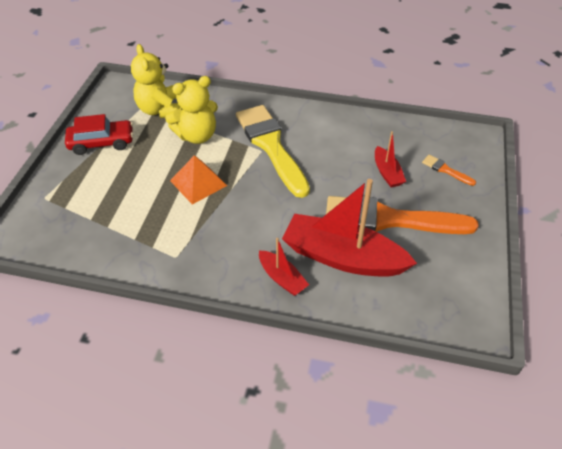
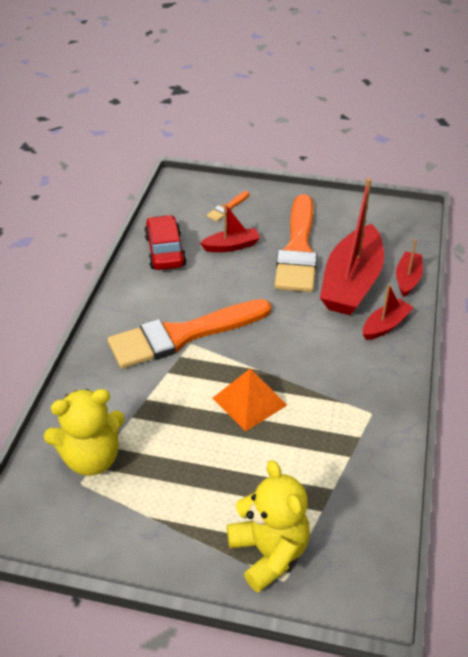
camera: 90 degrees left, 5 degrees down
(102, 143) = (163, 525): red car -> red car (165, 251)
(197, 136) = (156, 409): yellow teddy bear -> yellow teddy bear (269, 552)
(271, 146) = (182, 335): yellow brush -> orange brush
(353, 305) = (407, 279): none -> red boat

